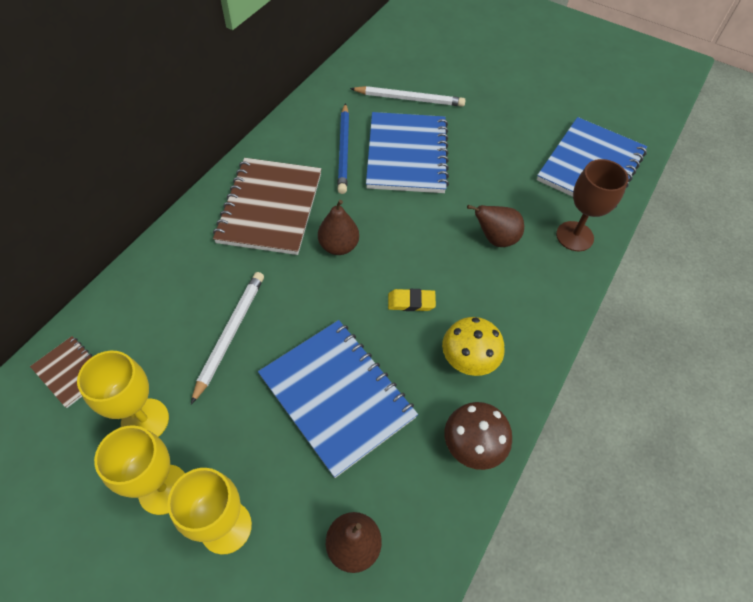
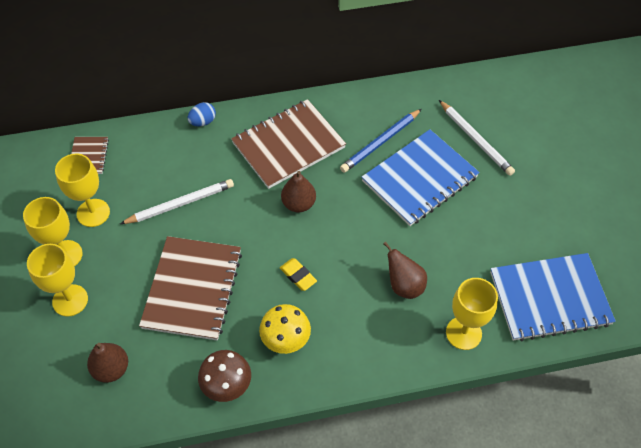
camera: 50 degrees right, 0 degrees up
(162, 247) = (203, 122): none -> blue egg
(337, 396) = (192, 289): blue notebook -> brown notebook
(574, 236) = (463, 333): brown goblet -> yellow goblet

